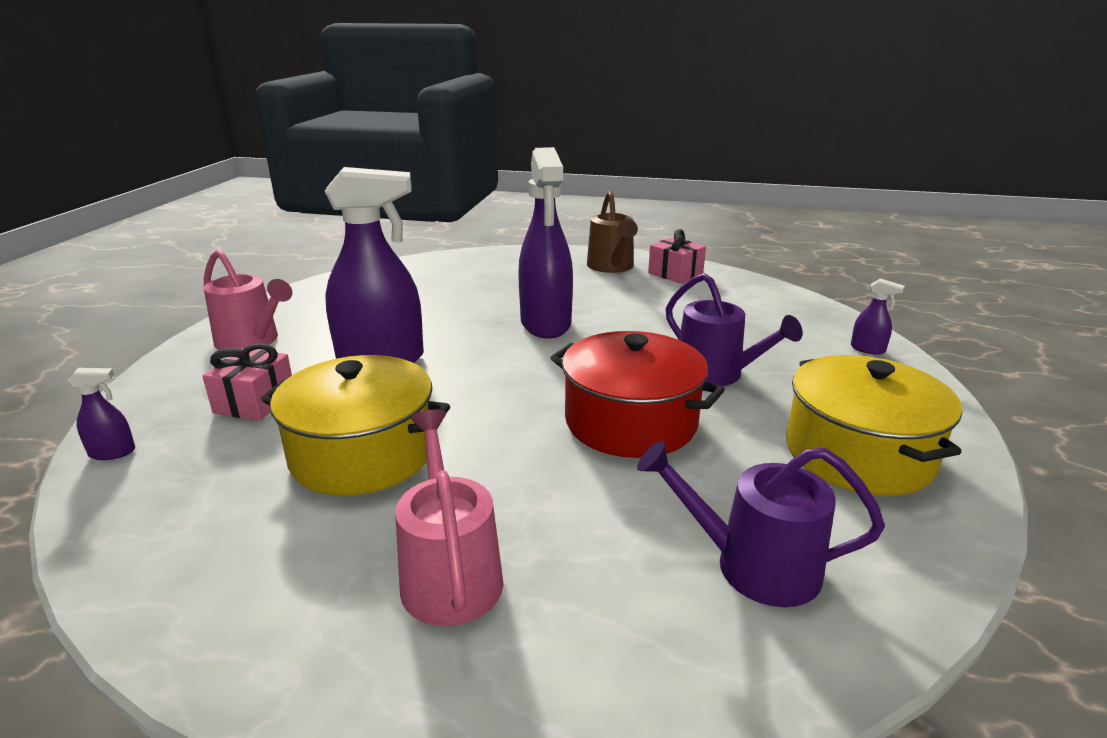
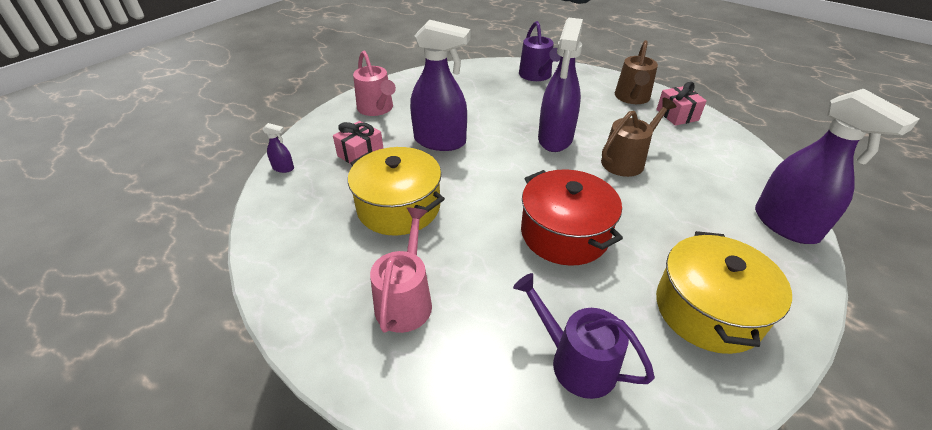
camera: 25 degrees right, 15 degrees up
(651, 328) = (626, 161): none -> brown watering can
(715, 374) = (647, 213): purple watering can -> purple watering can (536, 75)
(868, 349) = (786, 225): purple spray bottle -> purple spray bottle, size x2.49

